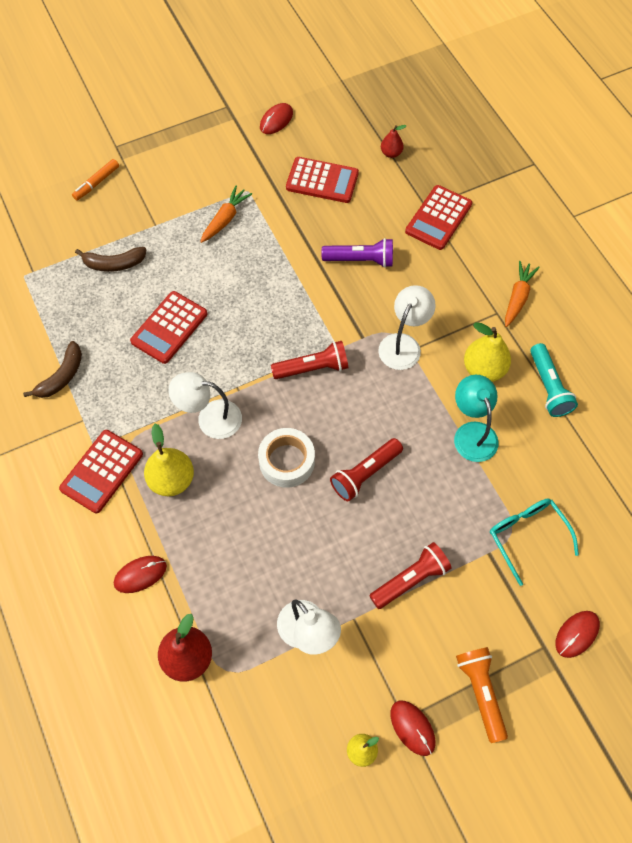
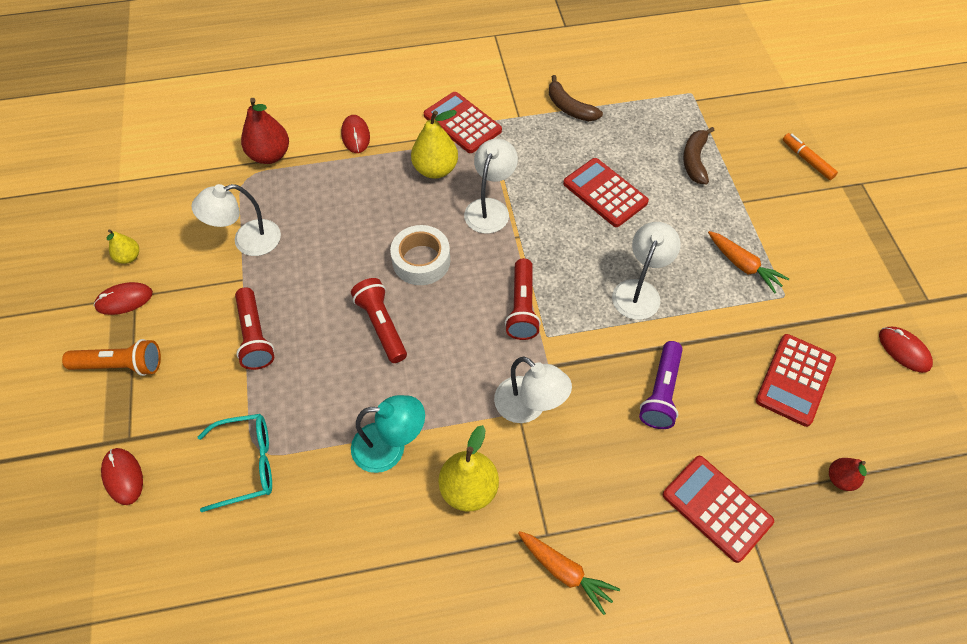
camera: 105 degrees right, 5 degrees down
(271, 286) = (639, 291): none -> white lamp
(548, 387) = (420, 561): turquoise flashlight -> none

